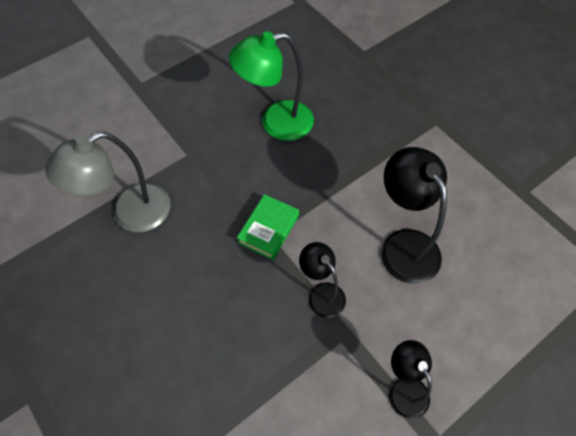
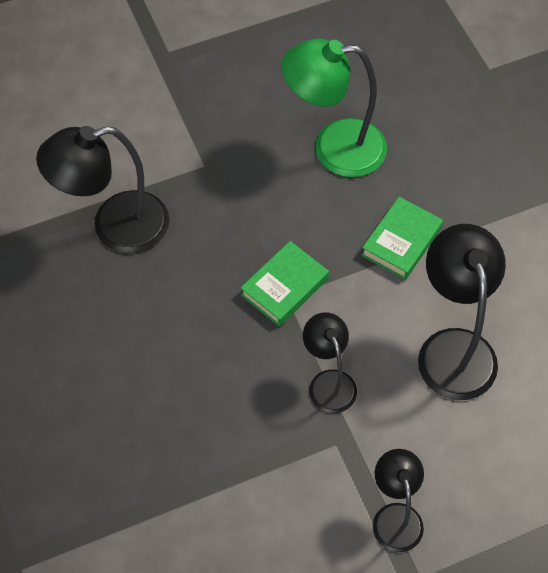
camera: 15 degrees right, 0 degrees up
(130, 214) = (115, 227): grey lamp -> black lamp
(342, 177) = (401, 242): none -> green book

